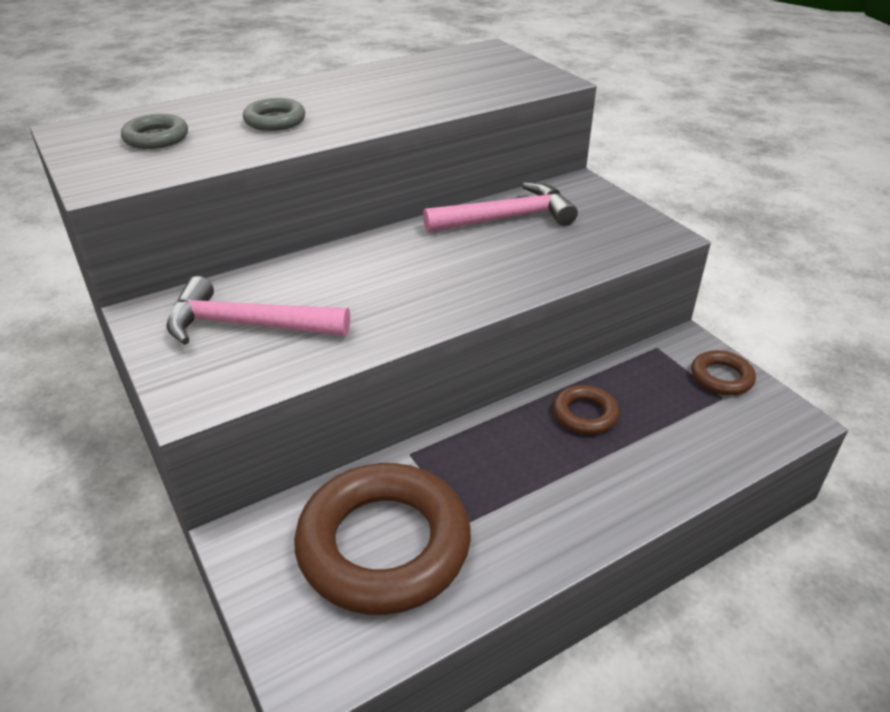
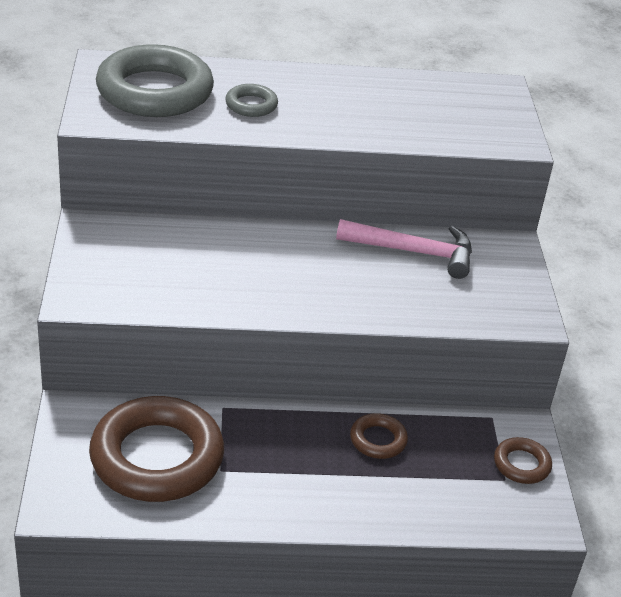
camera: 25 degrees right, 0 degrees up
(156, 138) = (155, 91): grey ring -> grey ring, size x2.22
(247, 325) = (146, 261): pink hammer -> none

